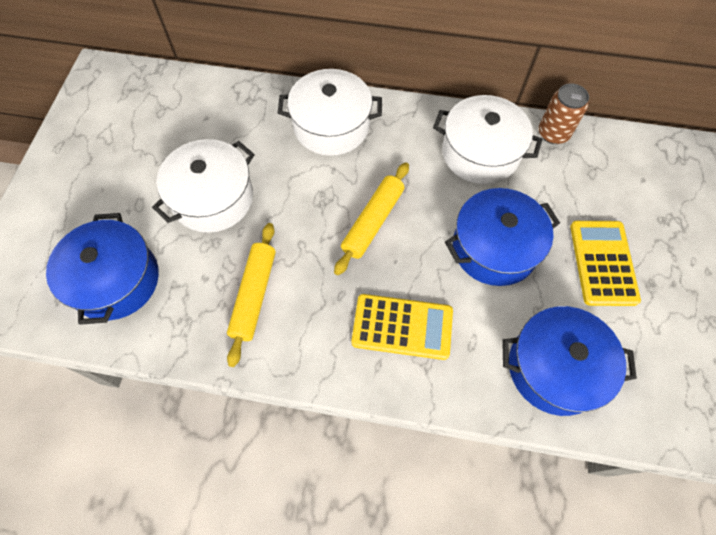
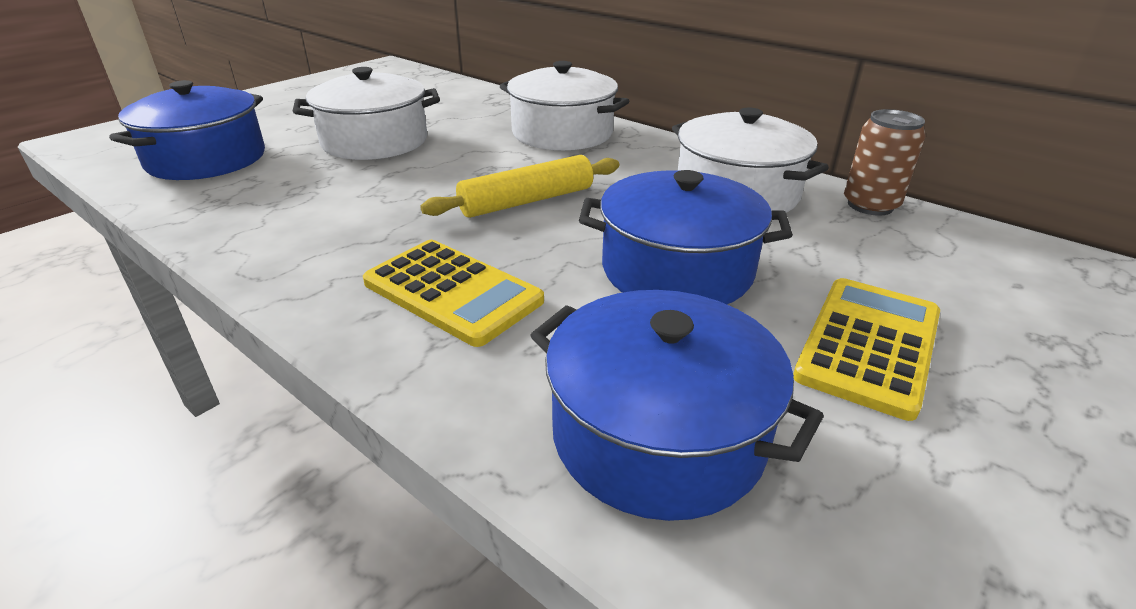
camera: 30 degrees right, 30 degrees down
(254, 295) = (314, 208): yellow rolling pin -> none

